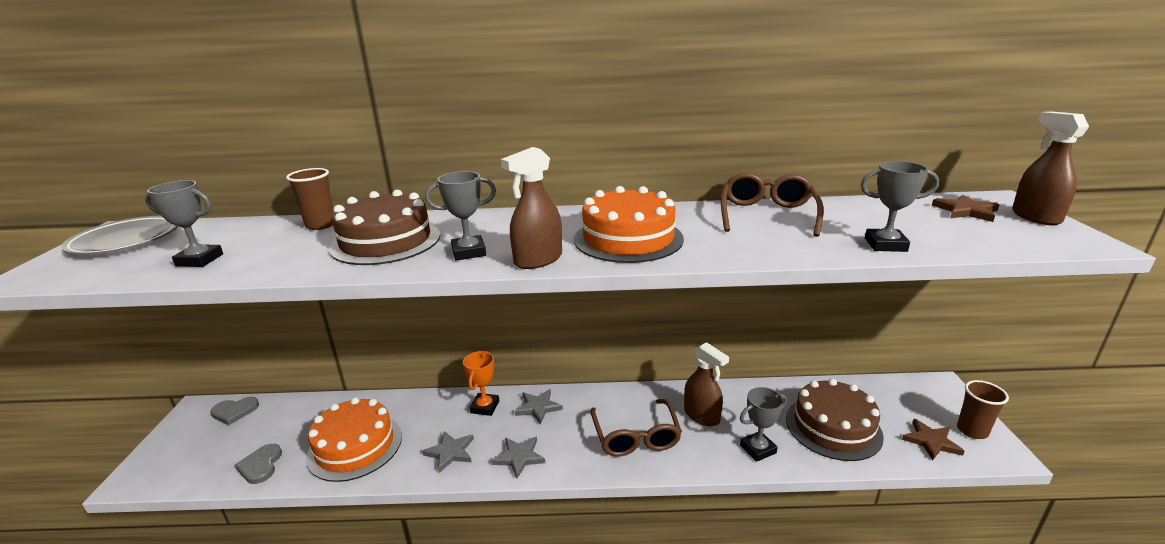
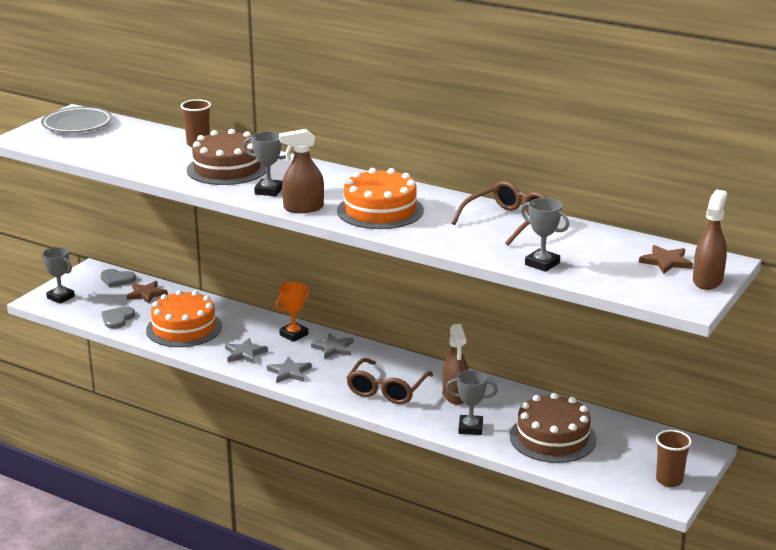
camera: 30 degrees right, 0 degrees up
(200, 260) = (112, 152): grey trophy -> grey trophy (61, 297)
(931, 441) = (620, 473): brown star -> brown star (146, 294)

